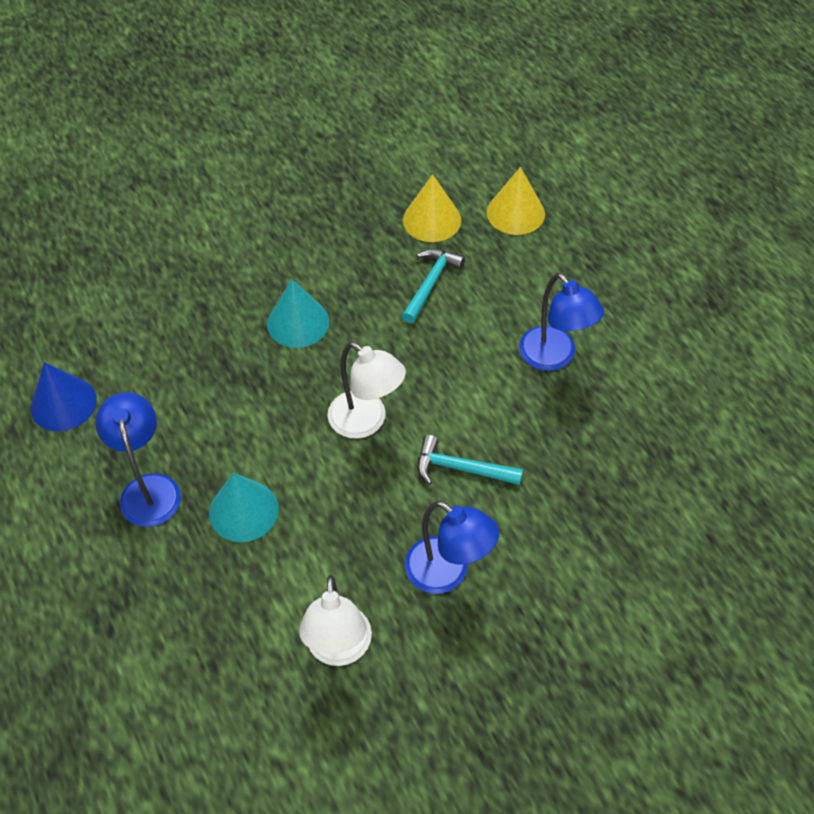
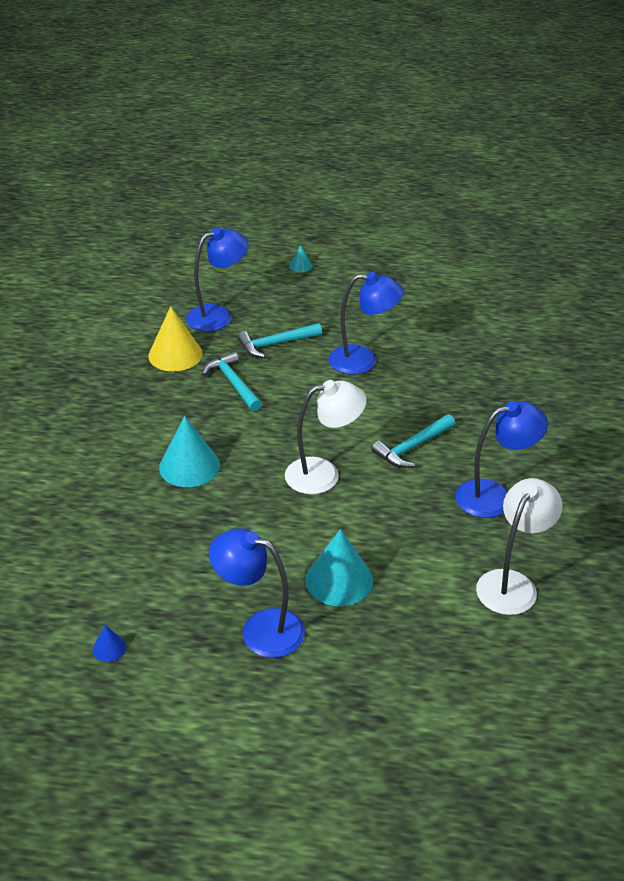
camera: 55 degrees left, 15 degrees down
(63, 403) = (109, 648): blue cone -> blue cone, size x0.47
(339, 649) = (512, 583): white lamp -> white lamp turned 90 degrees counterclockwise
(515, 213) = (218, 315): yellow cone -> blue lamp
(515, 278) = (275, 344): none -> turquoise hammer
(655, 222) = (300, 266): none -> turquoise cone

